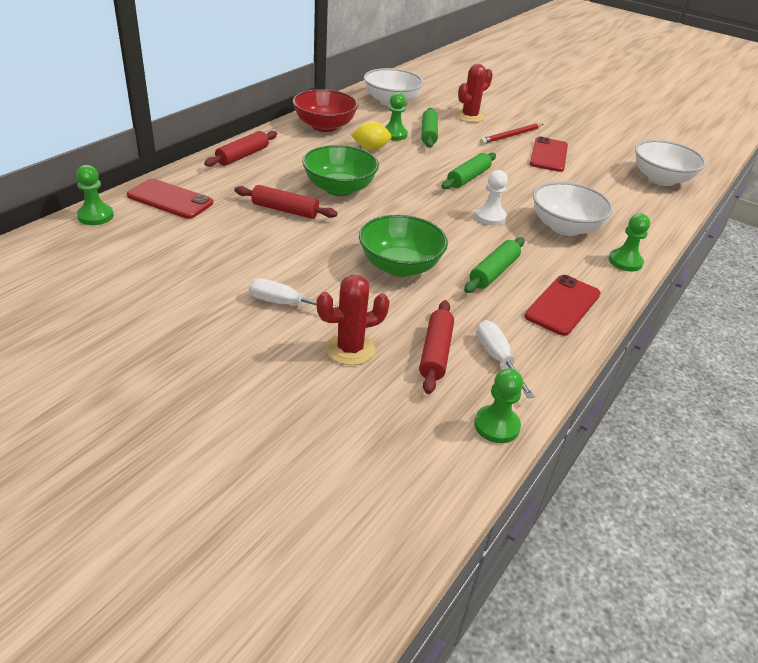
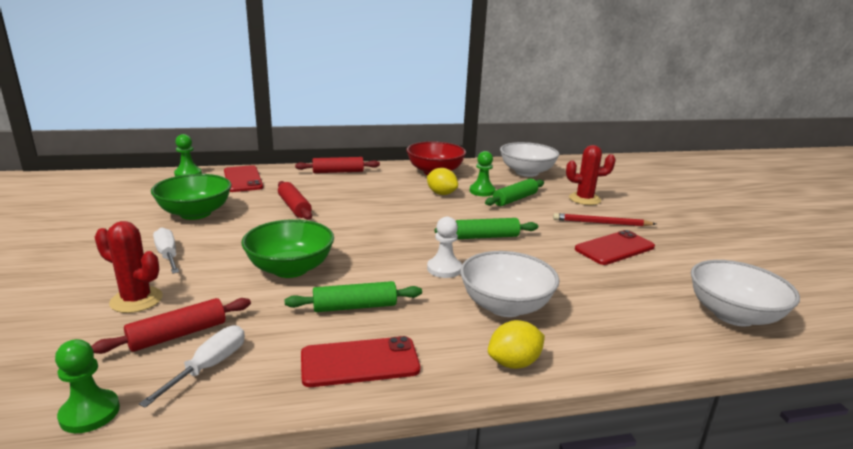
camera: 45 degrees right, 15 degrees down
(339, 188) = (360, 208): green bowl -> green bowl (195, 213)
(625, 261) = (514, 363): green pawn -> yellow lemon

